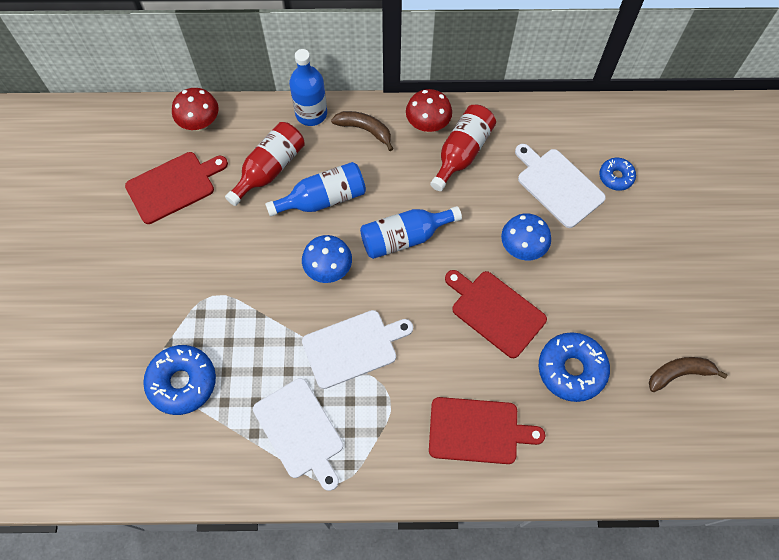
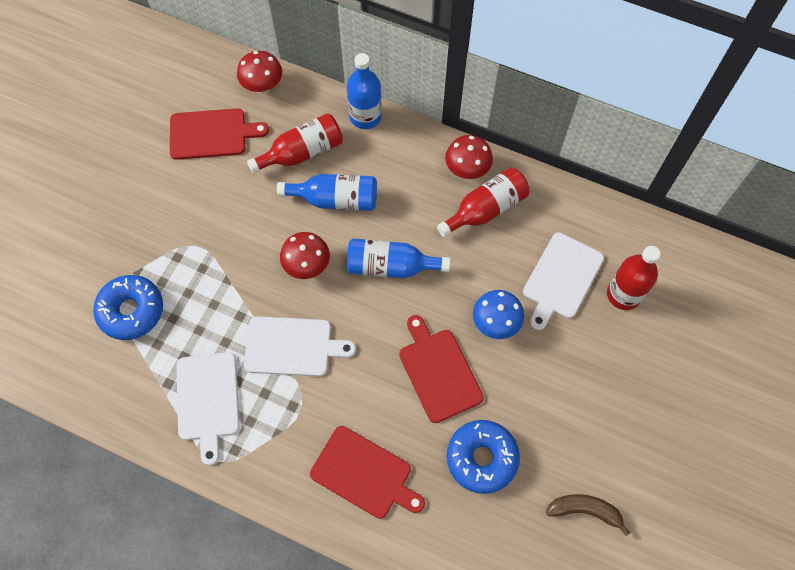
camera: 25 degrees right, 0 degrees up
(328, 269) = (307, 266): blue mushroom -> red mushroom
(365, 130) = (406, 151): brown banana -> none
(557, 185) = (561, 279): white cutting board -> white cutting board turned 135 degrees counterclockwise
(616, 177) = (623, 294): blue donut -> red bottle

